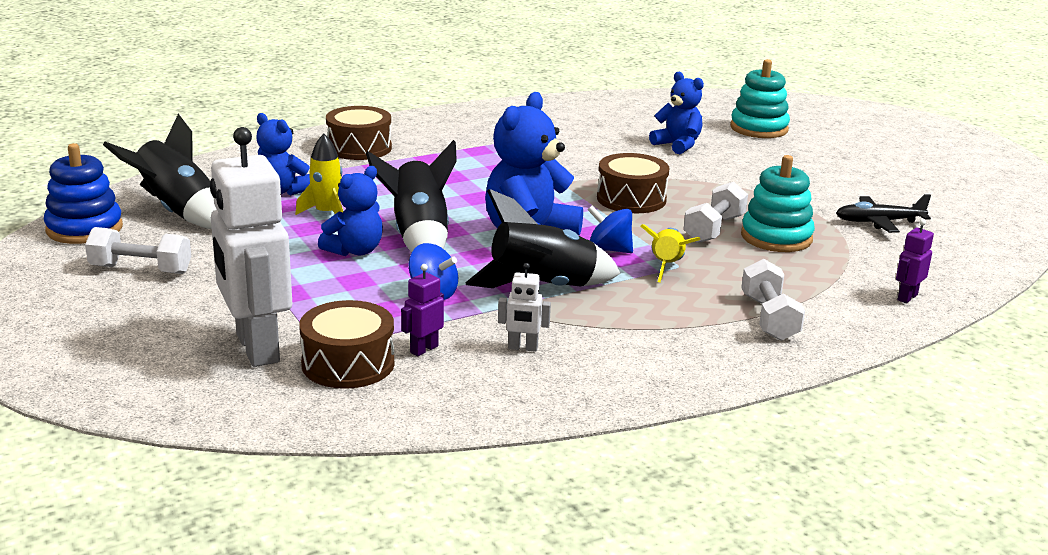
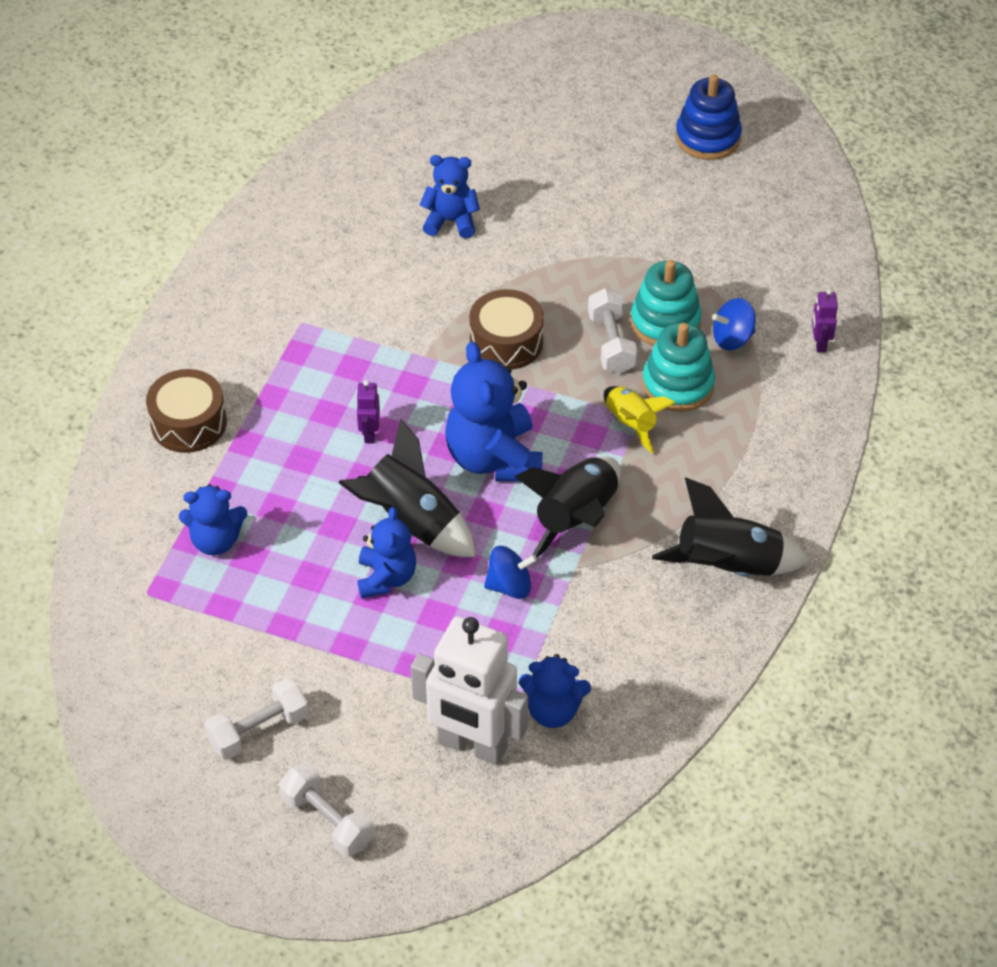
camera: 40 degrees left, 25 degrees up
(84, 229) = (131, 718): blue stacking toy -> blue stacking toy (707, 138)
(178, 212) = (173, 637): black rocket -> black rocket (728, 567)
(326, 213) = (297, 545): yellow rocket -> none
(348, 364) = (553, 710): brown drum -> blue teddy bear
(424, 349) = (582, 655): purple robot -> purple robot (369, 434)
(523, 348) = (642, 601): white robot -> none
(609, 249) = (567, 431): blue spinning top -> blue spinning top (732, 338)
(759, 128) = (486, 141): turquoise stacking toy -> turquoise stacking toy (677, 385)
(769, 318) = (759, 439): white dumbbell -> white dumbbell (327, 820)
(879, 222) = (714, 244): black plane -> none

